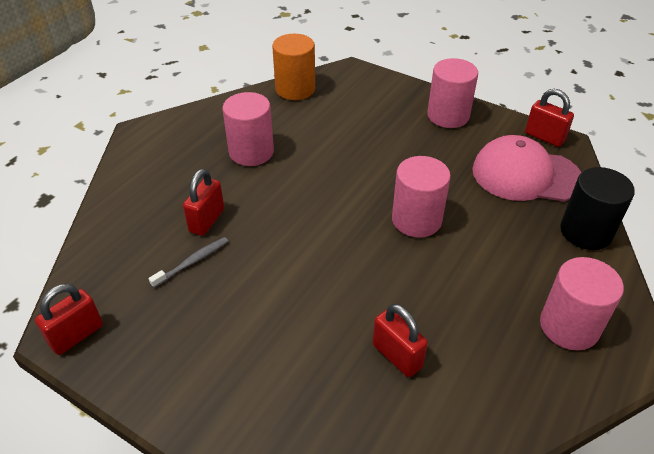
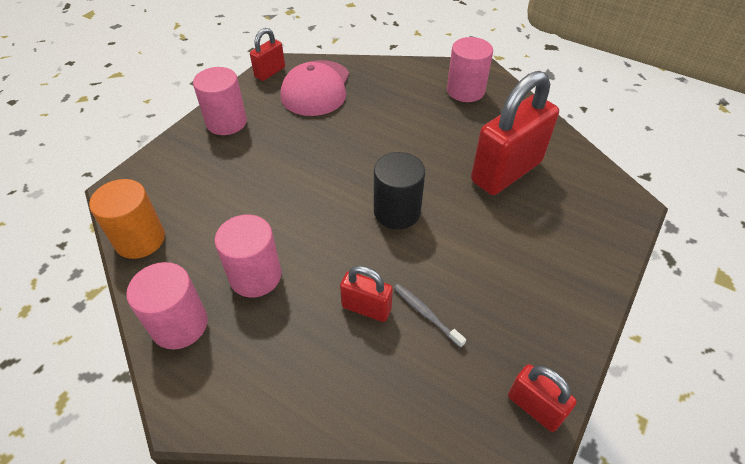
camera: 90 degrees left, 5 degrees up
(397, 356) = (506, 171): red padlock -> red padlock, size x2.01
(416, 220) = (367, 152): pink cylinder -> pink cylinder (180, 325)
(586, 232) = (380, 70): black cylinder -> black cylinder (397, 212)

